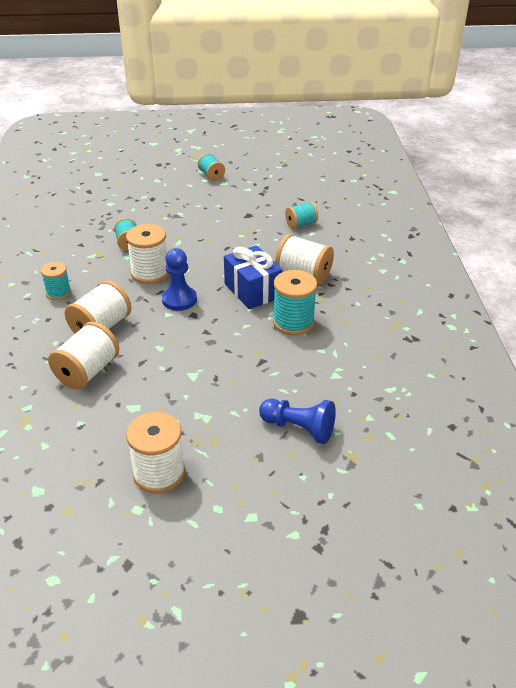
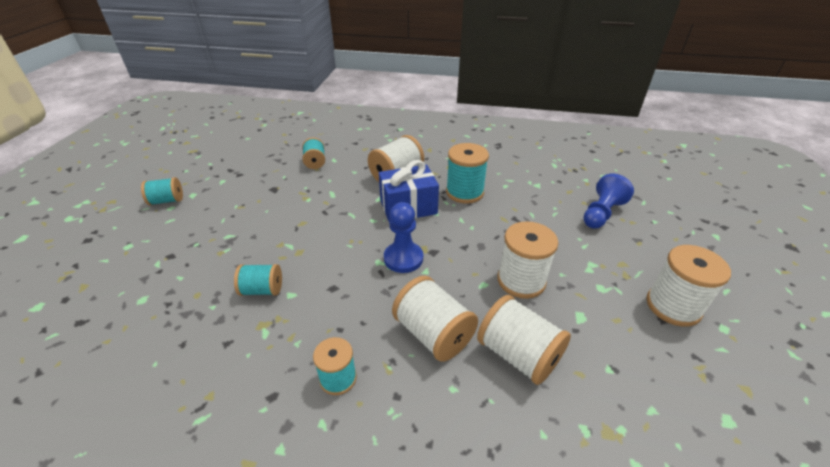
camera: 75 degrees left, 0 degrees up
(150, 273) = (340, 276): white spool -> white spool (521, 280)

